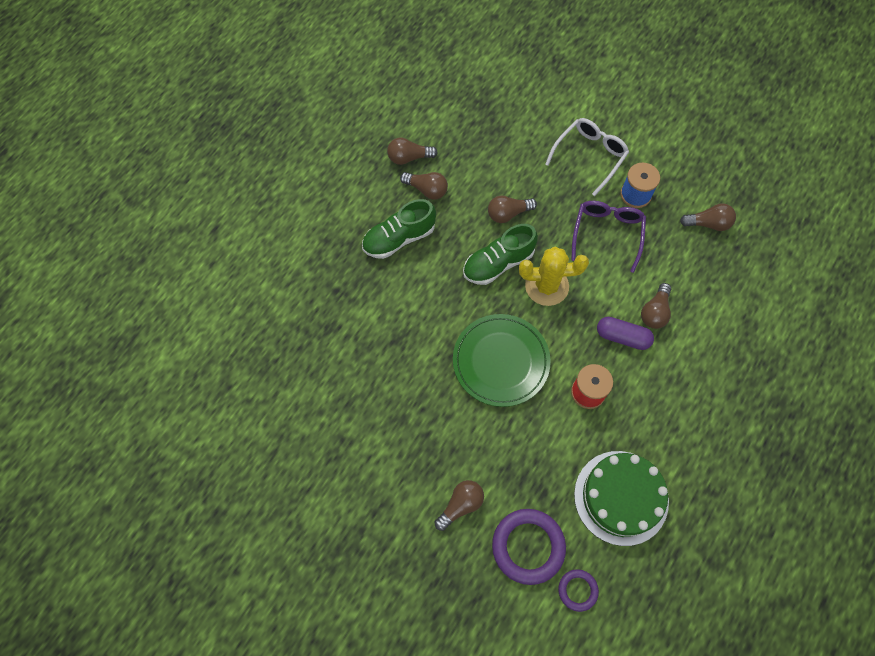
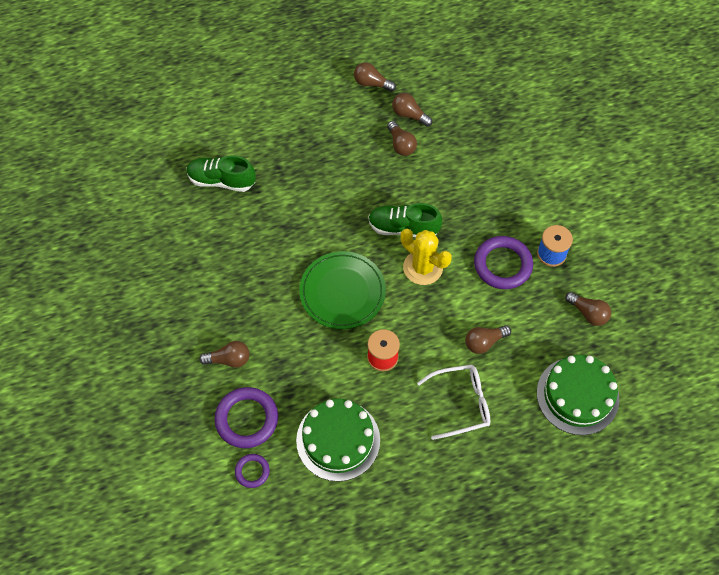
camera: 40 degrees right, 5 degrees down
(399, 238) = (351, 163): green shoe -> green shoe (221, 180)
(508, 213) = (443, 200): brown light bulb -> brown light bulb (372, 83)
(590, 156) = (543, 203): white glasses -> white glasses (461, 403)
(607, 233) = (502, 265): purple glasses -> purple ring
(622, 337) = (443, 340): purple capsule -> none
(764, 299) = (577, 395): none -> green cake

